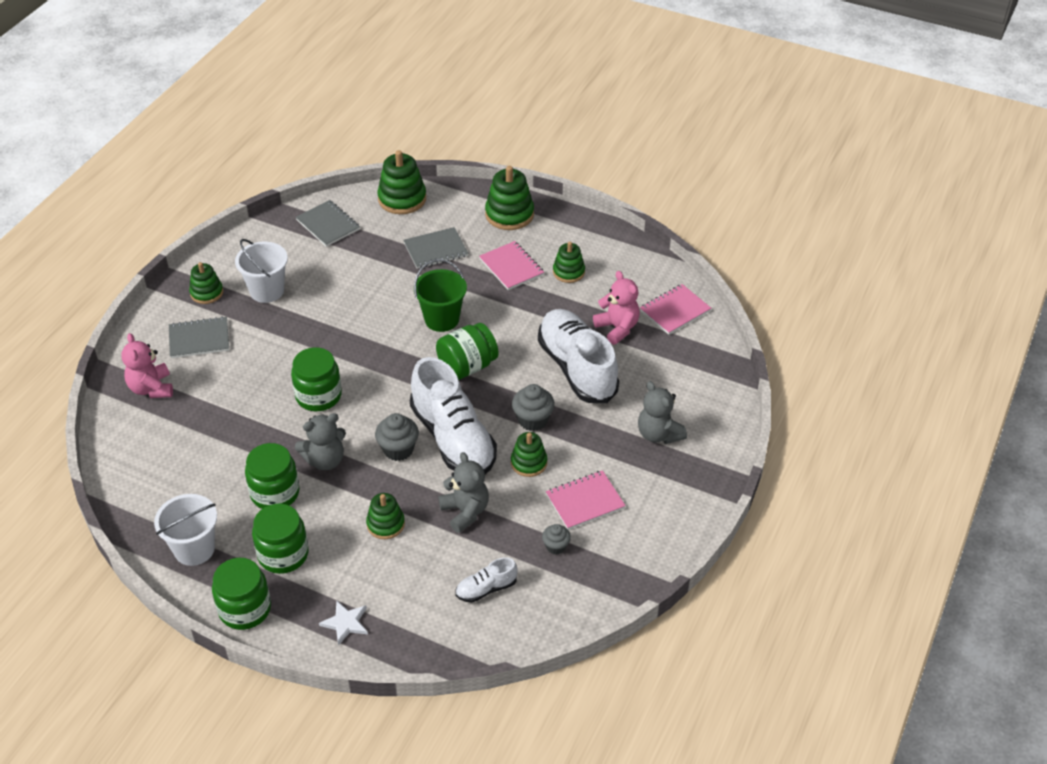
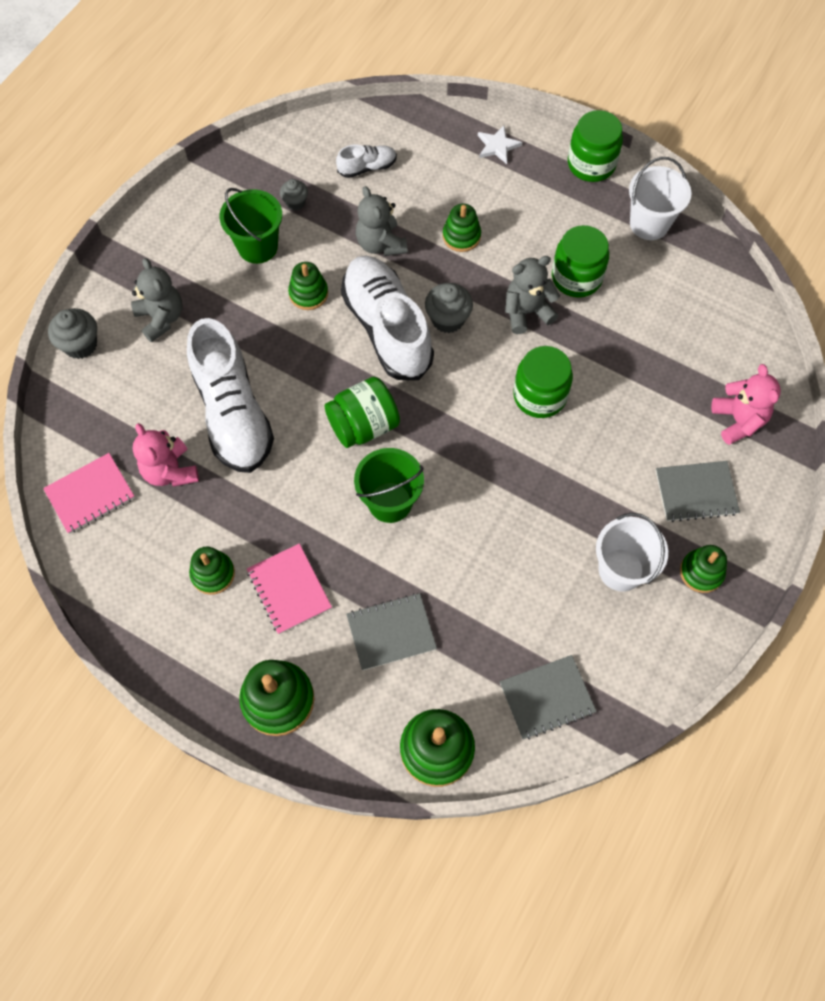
camera: 175 degrees left, 20 degrees up
(283, 554) = (561, 213): green jar -> none
(328, 225) = (547, 698): grey notebook -> grey notebook turned 75 degrees counterclockwise
(533, 420) = (296, 346): grey cupcake -> grey cupcake (80, 345)
(585, 501) = (257, 247): pink notebook -> green bucket

